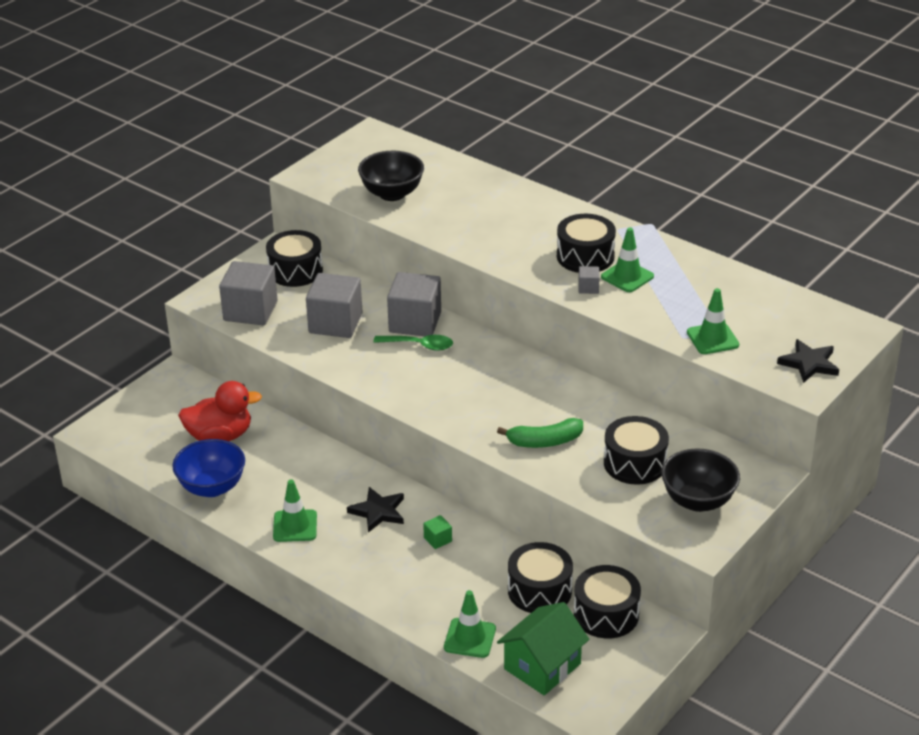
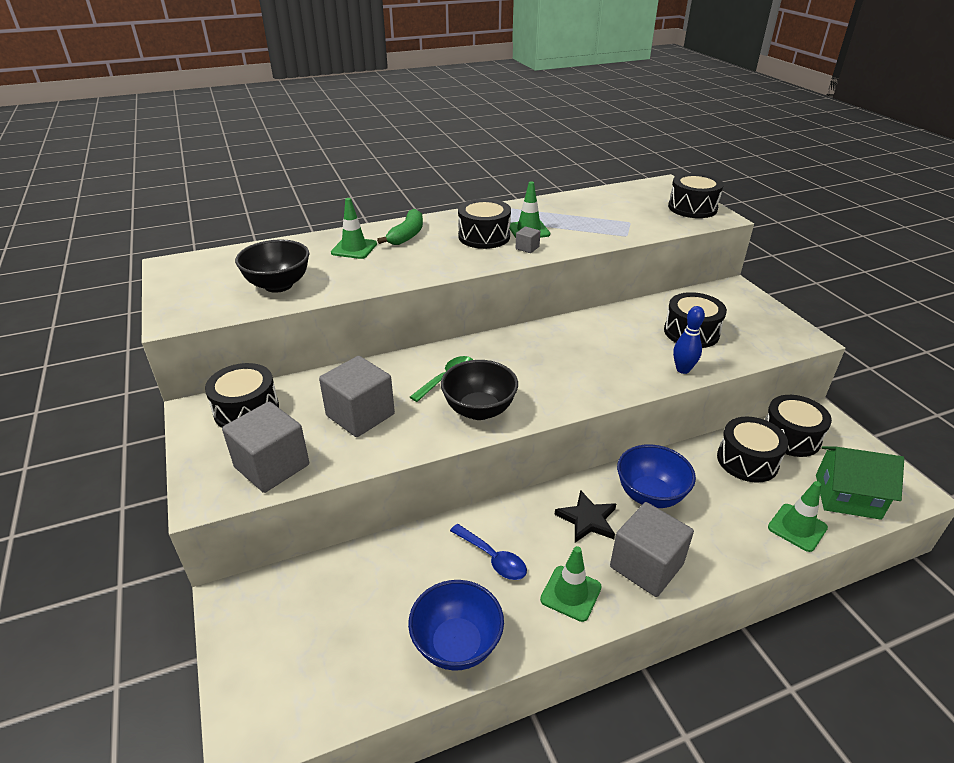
camera: 60 degrees left, 0 degrees up
(220, 436) = (375, 599): red duck -> none
(298, 476) = (493, 558): none -> blue spoon
(415, 322) = (411, 369): grey cube -> grey cube (646, 565)
(438, 539) = (650, 495): green cube -> blue bowl
(542, 666) = (847, 496): green house -> green house turned 60 degrees counterclockwise
(544, 441) = (636, 362): green banana -> green banana (407, 235)
(559, 472) = (683, 369): none -> blue bowling pin
(698, 501) = (752, 323): black bowl -> black bowl (479, 410)
(712, 339) = (637, 226): green traffic cone -> green traffic cone (354, 248)
(809, 364) = (692, 208): black star -> black drum

